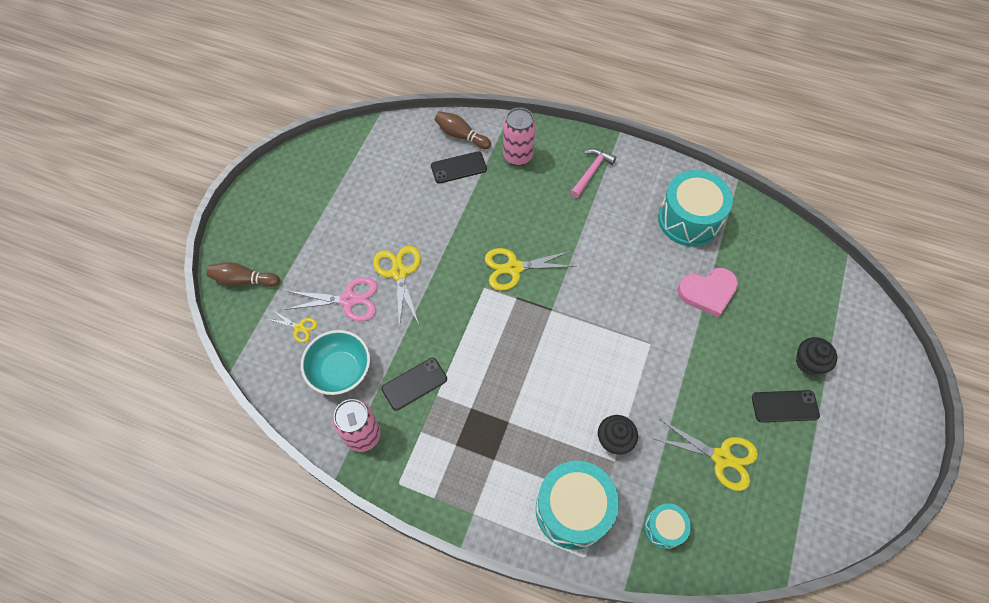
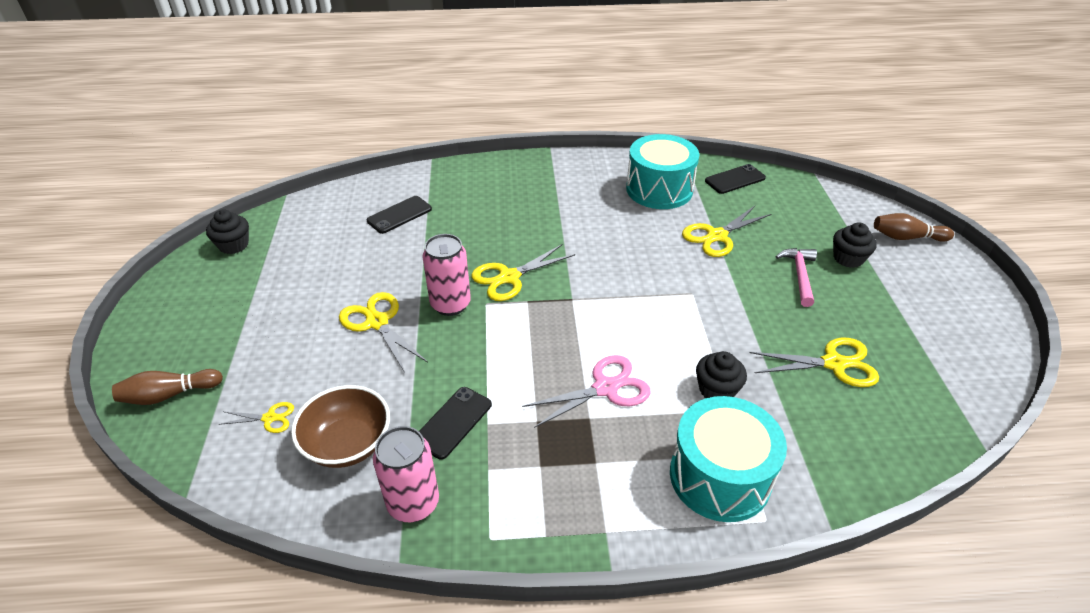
camera: 25 degrees left, 20 degrees down
(326, 153) = (234, 245): none -> black cupcake
(340, 371) = (348, 444): turquoise bowl -> brown bowl
(349, 300) = (325, 368): pink scissors -> pink scissors (605, 388)
(461, 135) = (388, 190): brown bowling pin -> brown bowling pin (906, 237)
(518, 156) = (459, 189): pink can -> pink can (450, 304)
(591, 172) = (541, 181): pink hammer -> pink hammer (799, 275)
(664, 528) = (828, 452): turquoise drum -> none
(708, 292) = (717, 236): pink heart -> yellow scissors
(785, 406) = (856, 299): black phone -> black phone (735, 179)

